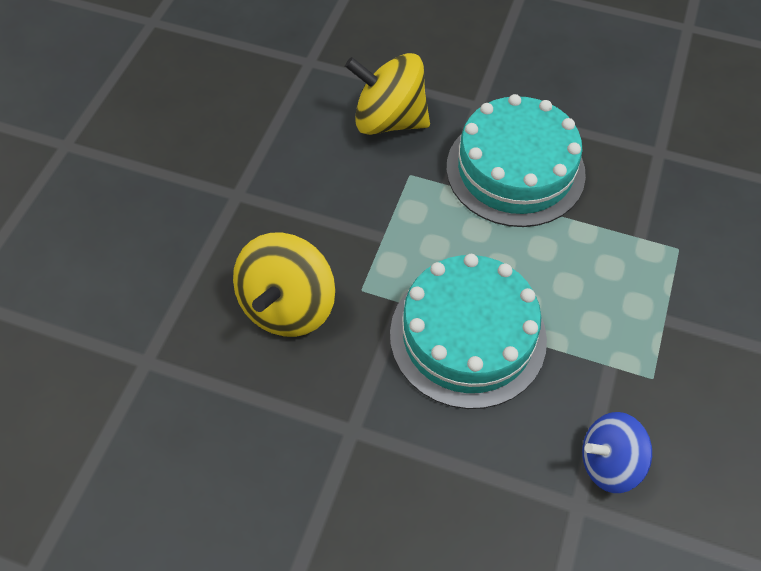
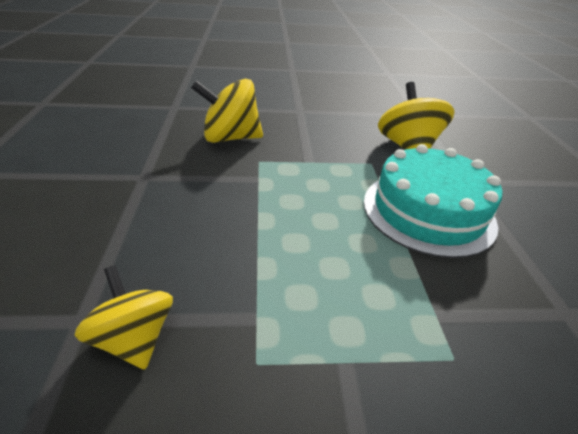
camera: 65 degrees right, 20 degrees down
(467, 336) = (245, 214): turquoise cake -> none
(609, 462) = (134, 338): blue spinning top -> yellow spinning top

